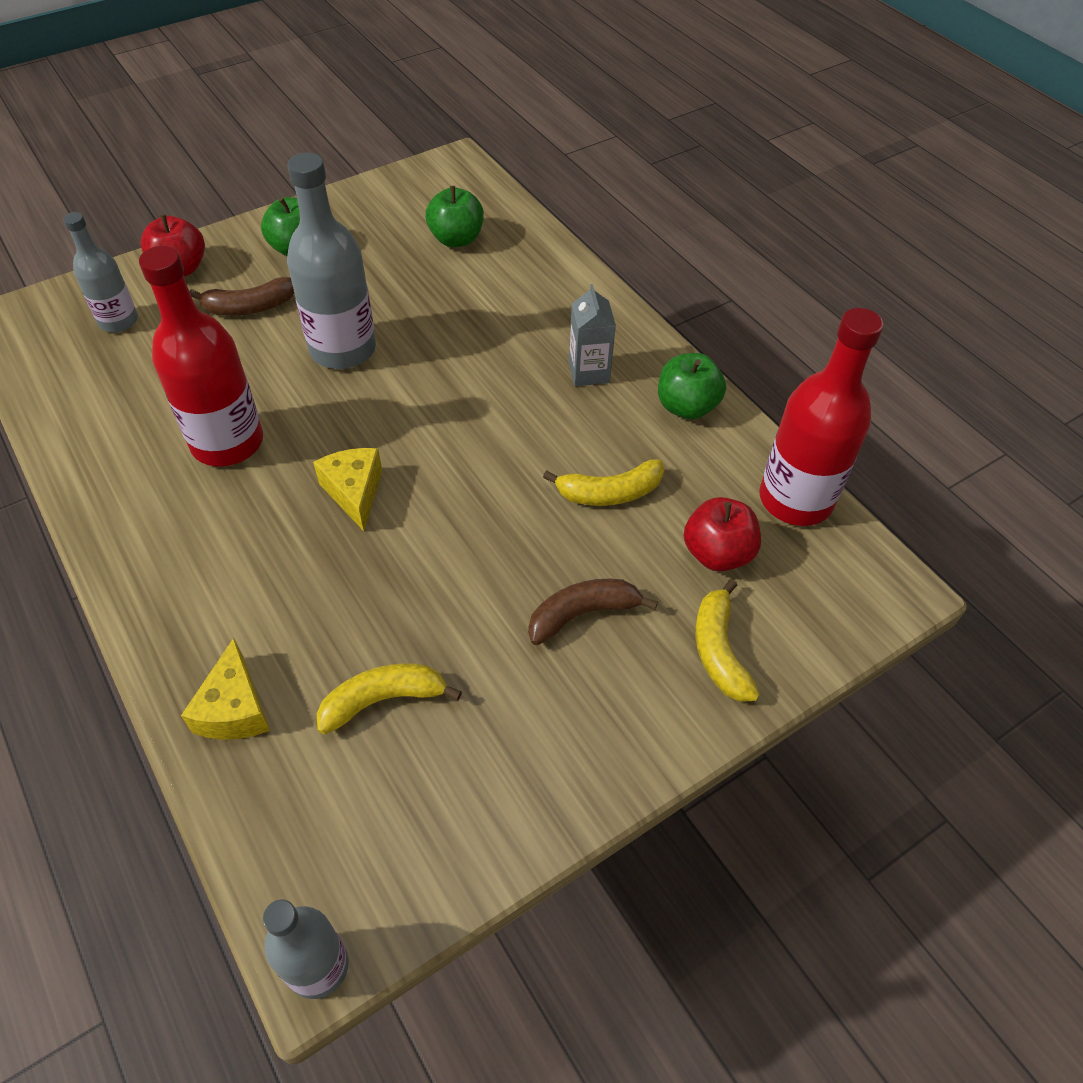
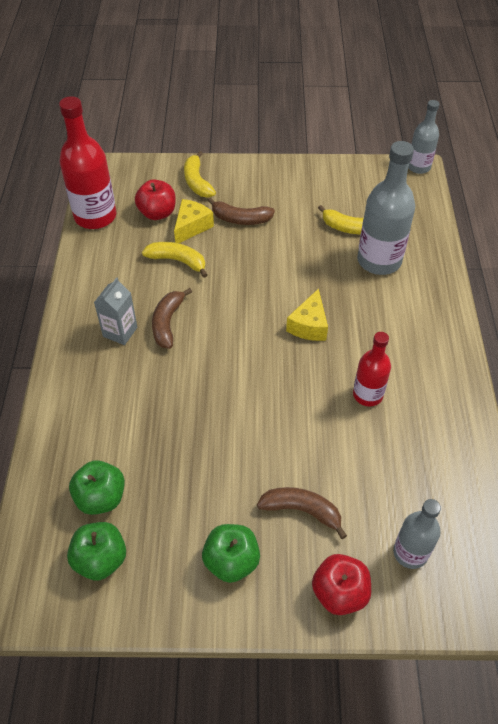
camera: 145 degrees left, 0 degrees up
(227, 442) = (367, 395): red bottle -> red bottle, size x0.60
(234, 709) = (418, 253): yellow cheese -> yellow cheese (191, 227)
(343, 349) = (257, 431): grey bottle -> grey bottle (379, 261)
(543, 408) = (167, 323): none -> brown banana
(686, 407) = (90, 284): green apple -> green apple (101, 559)
(719, 650) = (197, 182): yellow banana -> yellow banana turned 135 degrees clockwise

